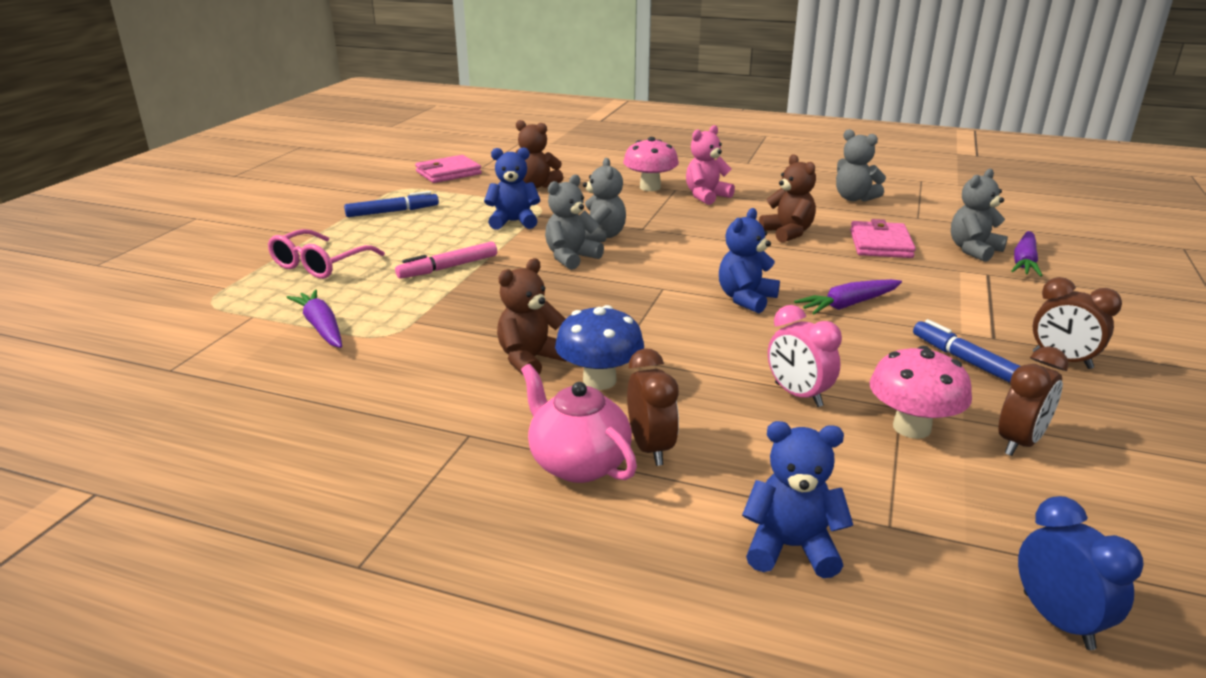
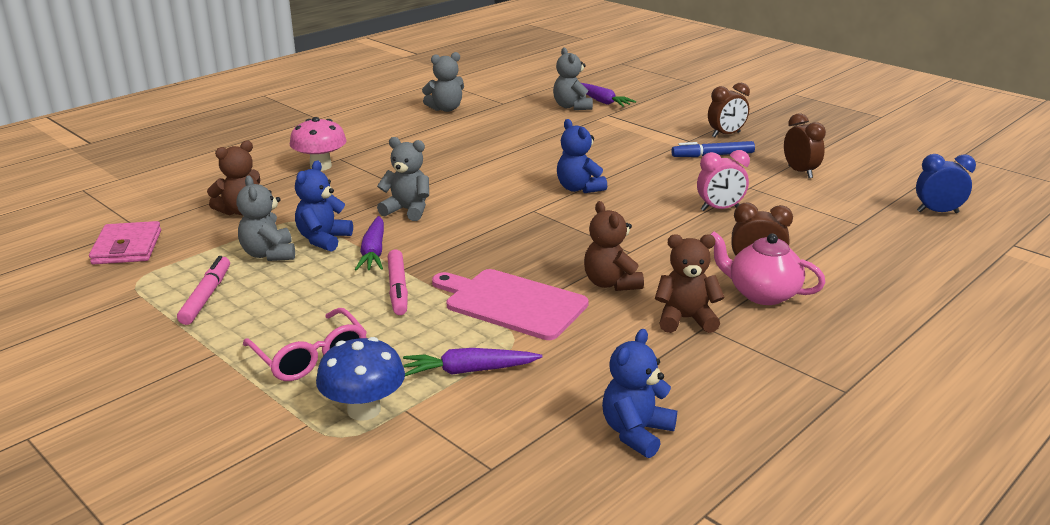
camera: 65 degrees left, 0 degrees up
(392, 212) = (206, 296): blue marker -> pink marker
(453, 319) = (512, 303): none -> pink cutting board
(571, 258) = (438, 231): grey teddy bear -> grey teddy bear (269, 254)
(578, 463) = (762, 294): pink teapot -> pink teapot turned 45 degrees clockwise
(599, 381) = (660, 264): blue mushroom -> blue mushroom (364, 410)
(706, 196) = (373, 152): pink teddy bear -> none
(788, 233) = (483, 146): brown teddy bear -> brown teddy bear (685, 319)
(791, 547) = (869, 253): blue teddy bear -> blue teddy bear (636, 433)
(848, 305) = (615, 162): purple carrot -> purple carrot (373, 252)
(880, 244) = (534, 126): pink wallet -> none
(911, 428) = (772, 191): pink mushroom -> none

